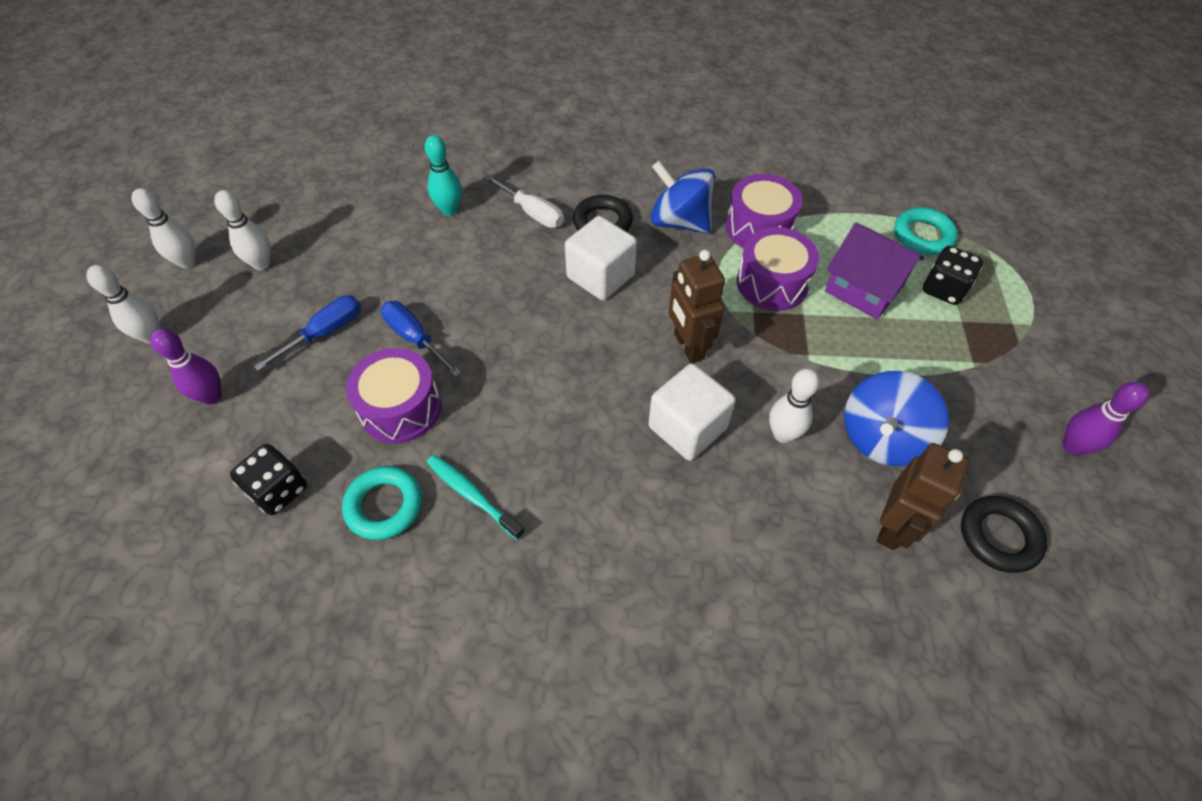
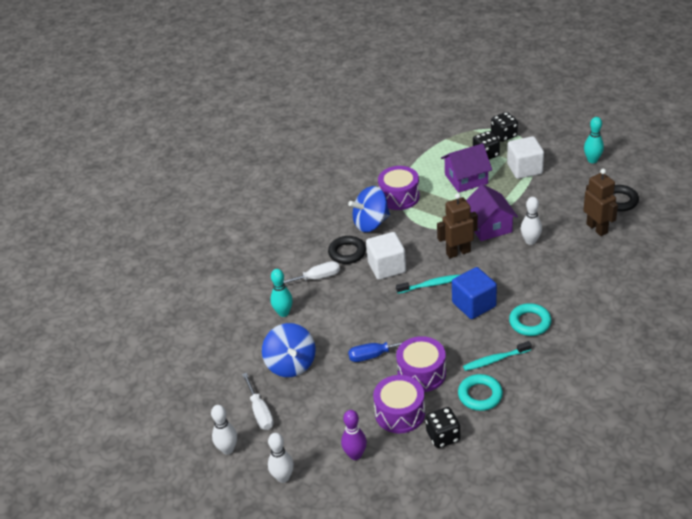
camera: 55 degrees left, 15 degrees down
(262, 264) = (260, 411): white bowling pin -> white screwdriver
(324, 333) = (342, 393): blue screwdriver -> none
(583, 415) = (474, 304): none -> blue cube
(594, 342) = (430, 285): none -> turquoise toothbrush
(687, 427) = (506, 271): white cube -> white cube (524, 169)
(688, 346) = (458, 252): brown robot -> brown robot turned 150 degrees clockwise
(772, 283) = (439, 208): purple drum -> purple drum (400, 413)
(777, 362) = (489, 226): none -> purple house
(881, 437) = (552, 212): blue spinning top -> blue spinning top (291, 364)
(923, 236) = (448, 145): turquoise ring -> turquoise ring (530, 322)
(1013, 293) = (504, 135): none -> black dice
(1072, 447) = (592, 160): purple bowling pin -> turquoise bowling pin

